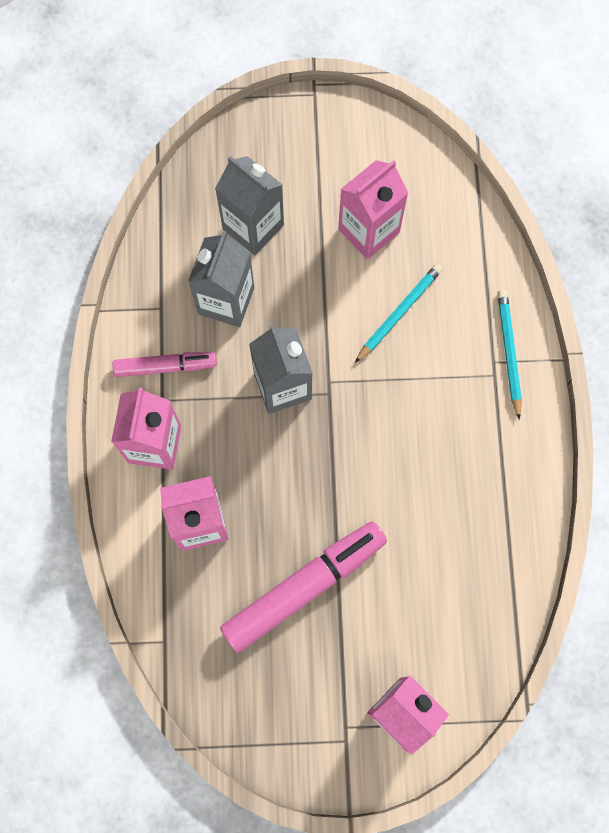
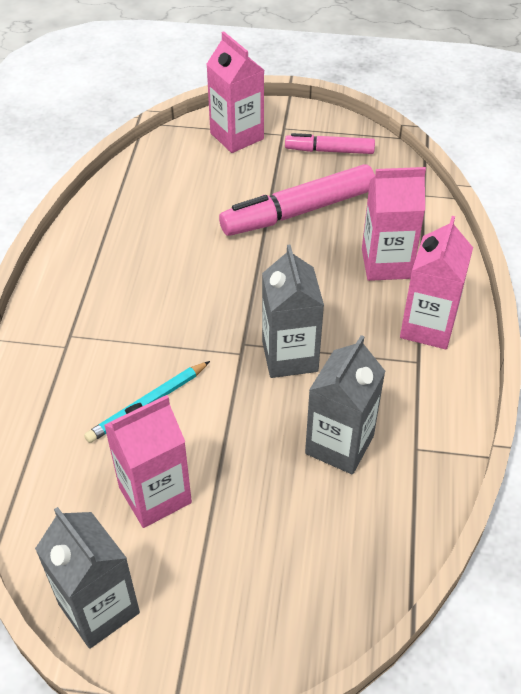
camera: 170 degrees left, 25 degrees down
(165, 366) = (413, 391): pink marker -> pink marker (329, 150)
(253, 227) = (295, 522): grey carton -> grey carton (99, 608)
(508, 352) = (46, 352): turquoise pencil -> none

